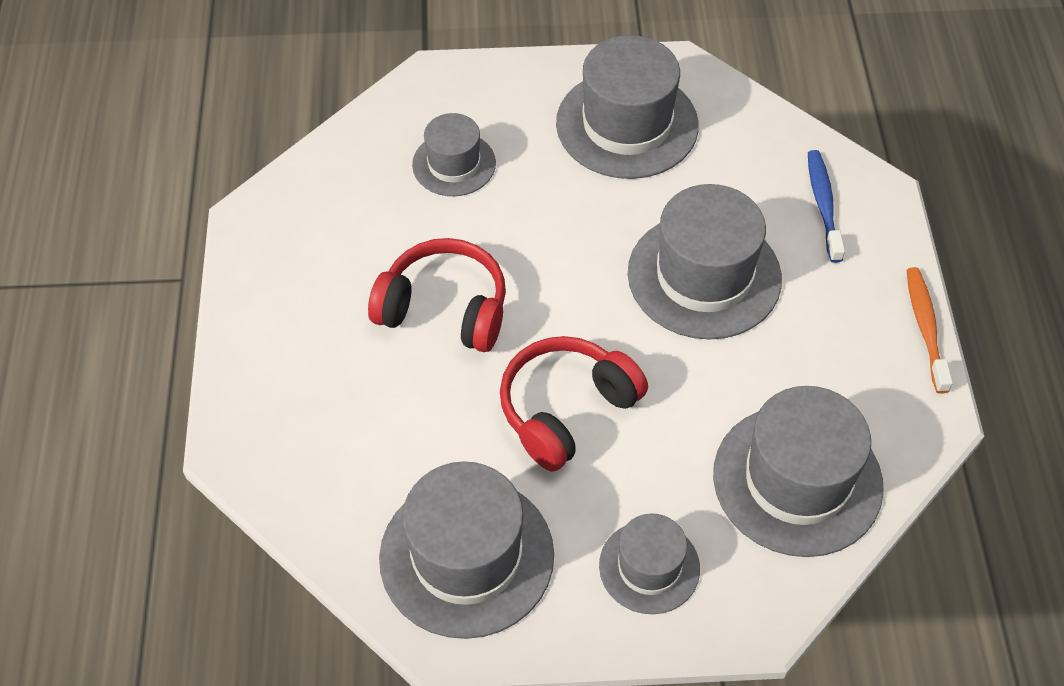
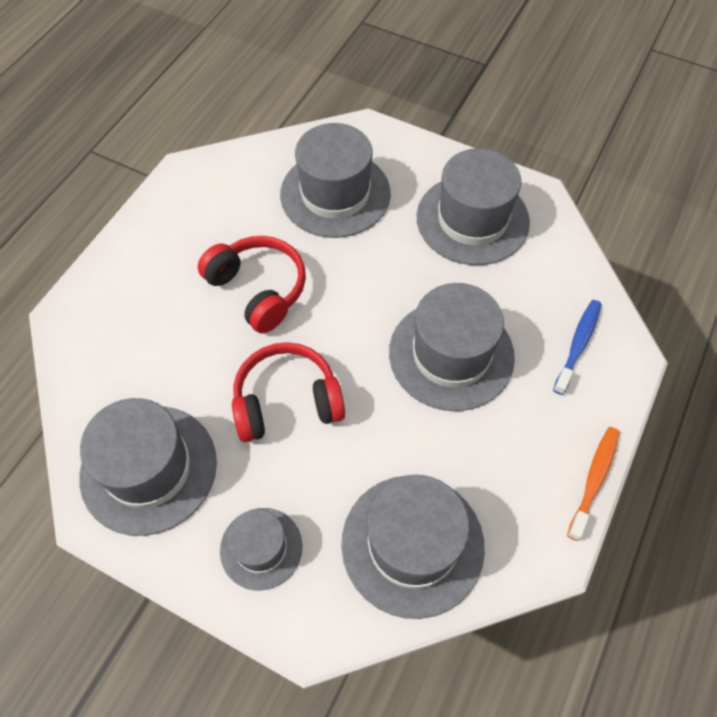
camera: 30 degrees right, 5 degrees up
(454, 164) = (335, 194): grey hat -> grey hat, size x1.74

